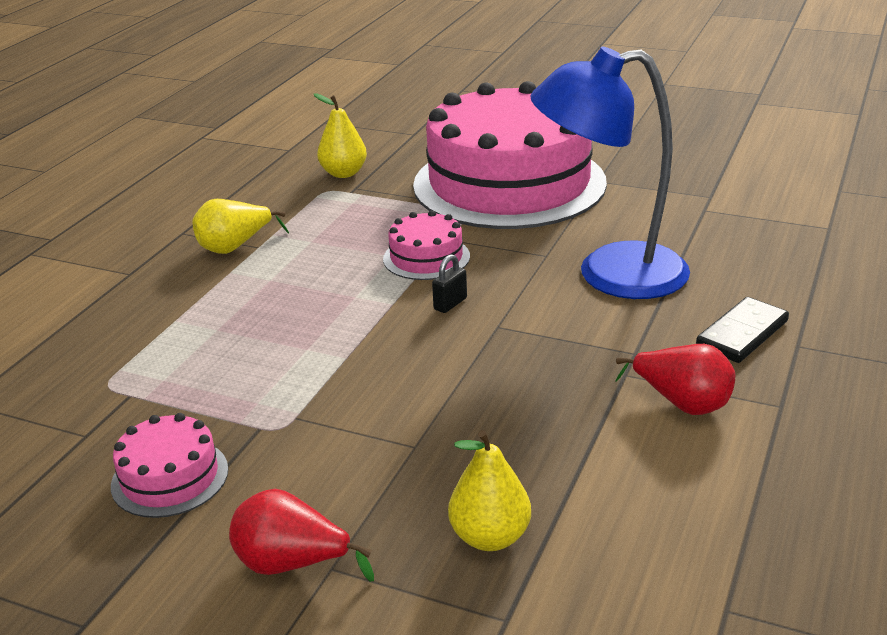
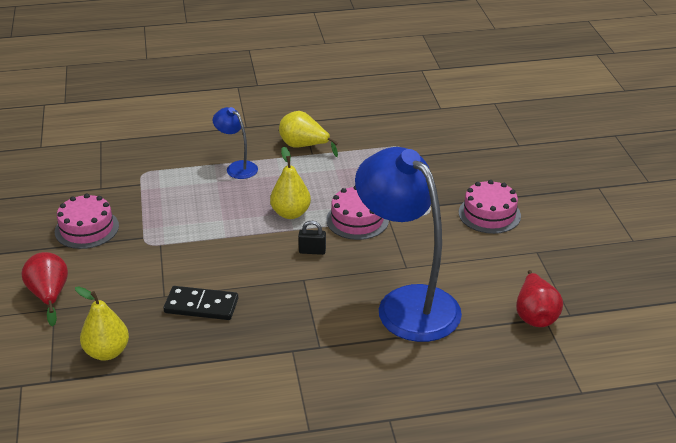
camera: 55 degrees right, 5 degrees up
(208, 305) = (237, 167): none -> blue lamp
(344, 173) = (431, 142): yellow pear -> yellow pear (290, 213)
(509, 183) = (489, 214): pink cake -> pink cake, size x0.40
(682, 403) = (278, 385): red pear -> red pear (535, 315)
(742, 334) = (382, 388): black domino -> black domino (201, 306)

